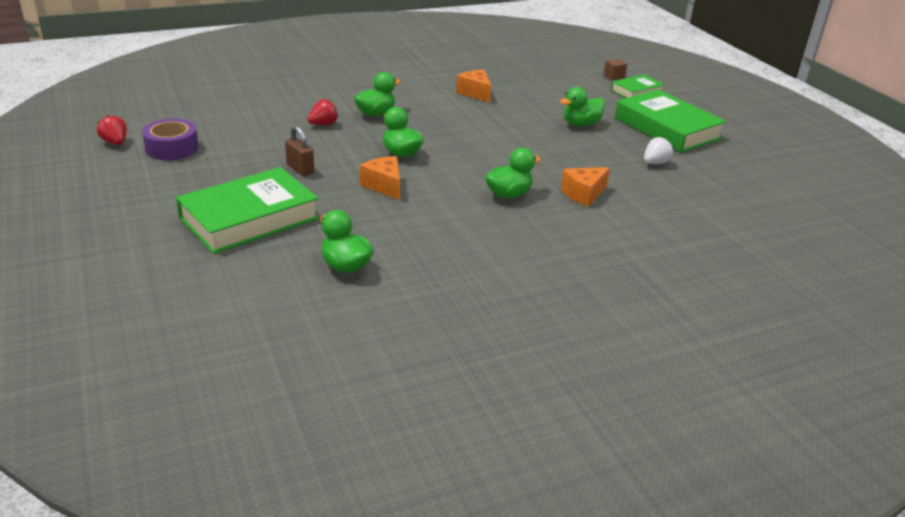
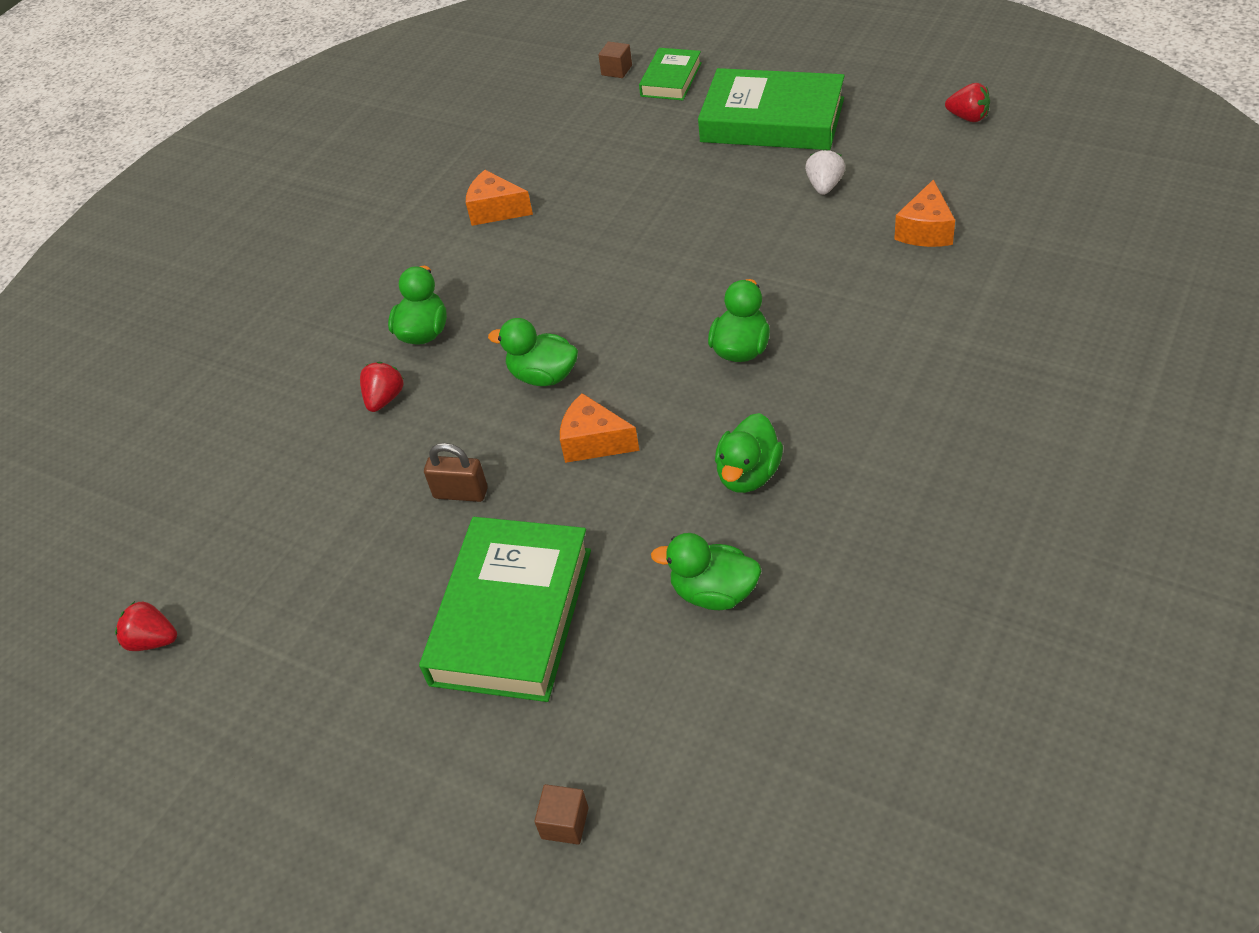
camera: 30 degrees left, 15 degrees up
(147, 296) = (565, 823): none -> brown cube
(172, 148) = (247, 588): purple tape -> none
(580, 124) = (677, 179): green duck -> green duck (748, 474)
(583, 194) = (812, 289): orange cheese -> orange cheese (925, 230)
(786, 179) = (968, 117): none -> red strawberry

